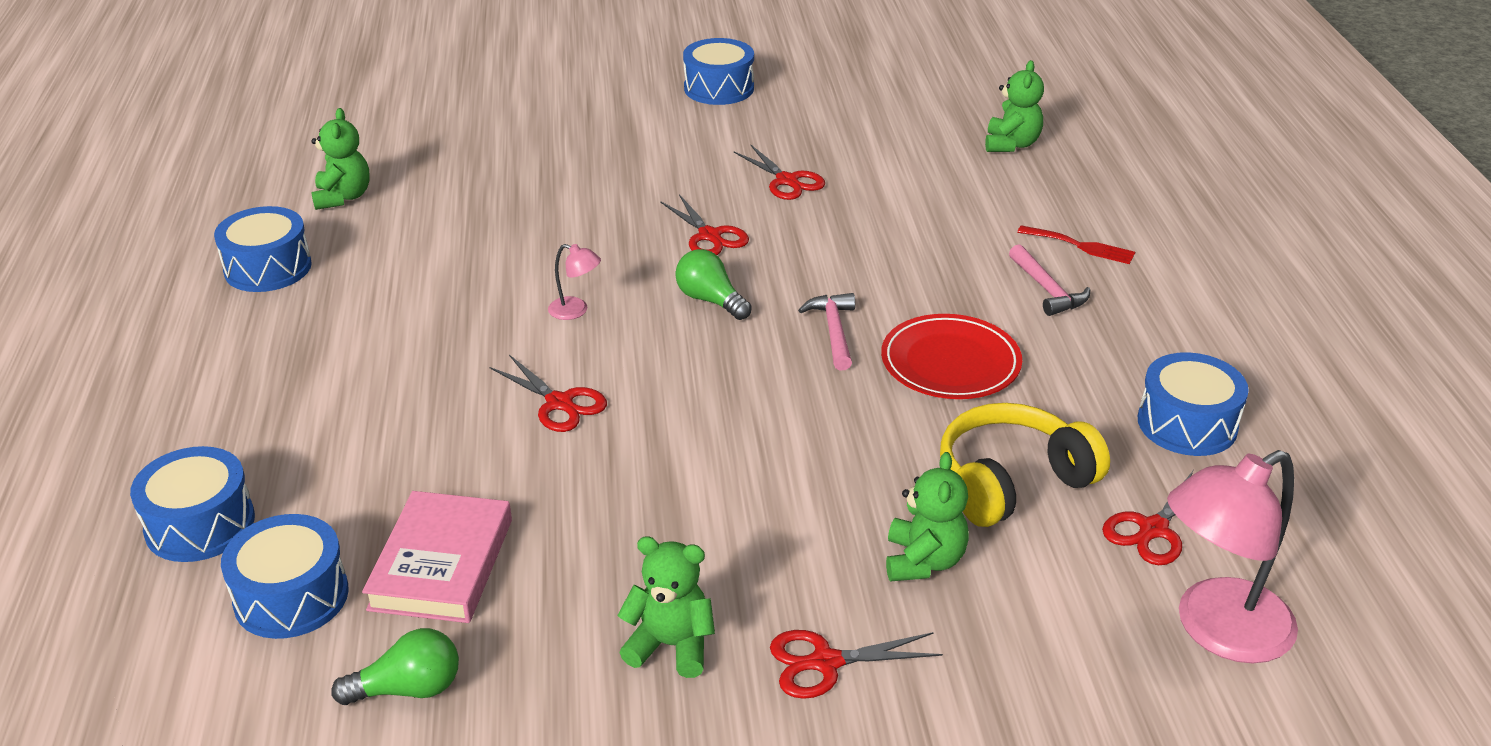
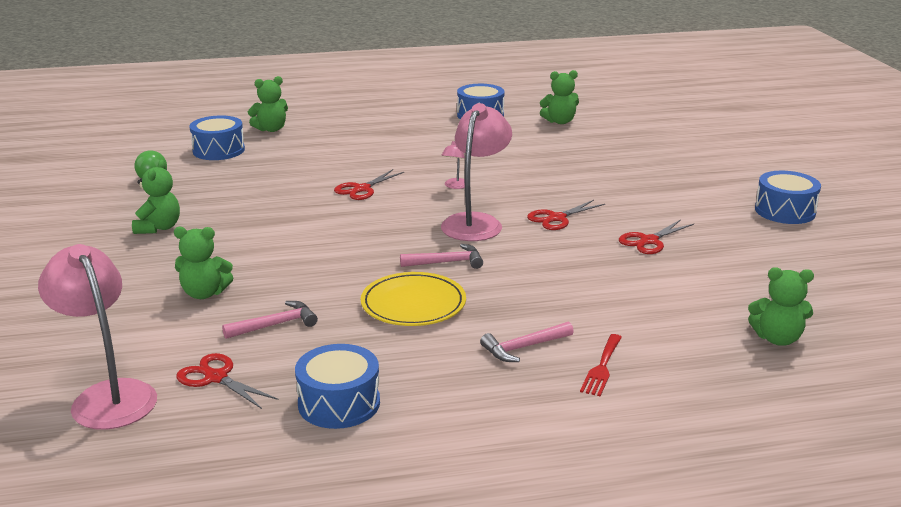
camera: 85 degrees right, 10 degrees down
(200, 524) = (271, 129): blue drum -> green teddy bear
(441, 564) = (233, 175): pink book -> none
(710, 300) = (476, 222): green light bulb -> pink lamp
(826, 662) = (131, 266): red scissors -> none
(950, 363) = (413, 304): red plate -> yellow plate
(1012, 482) = (275, 325): yellow headphones -> pink hammer

